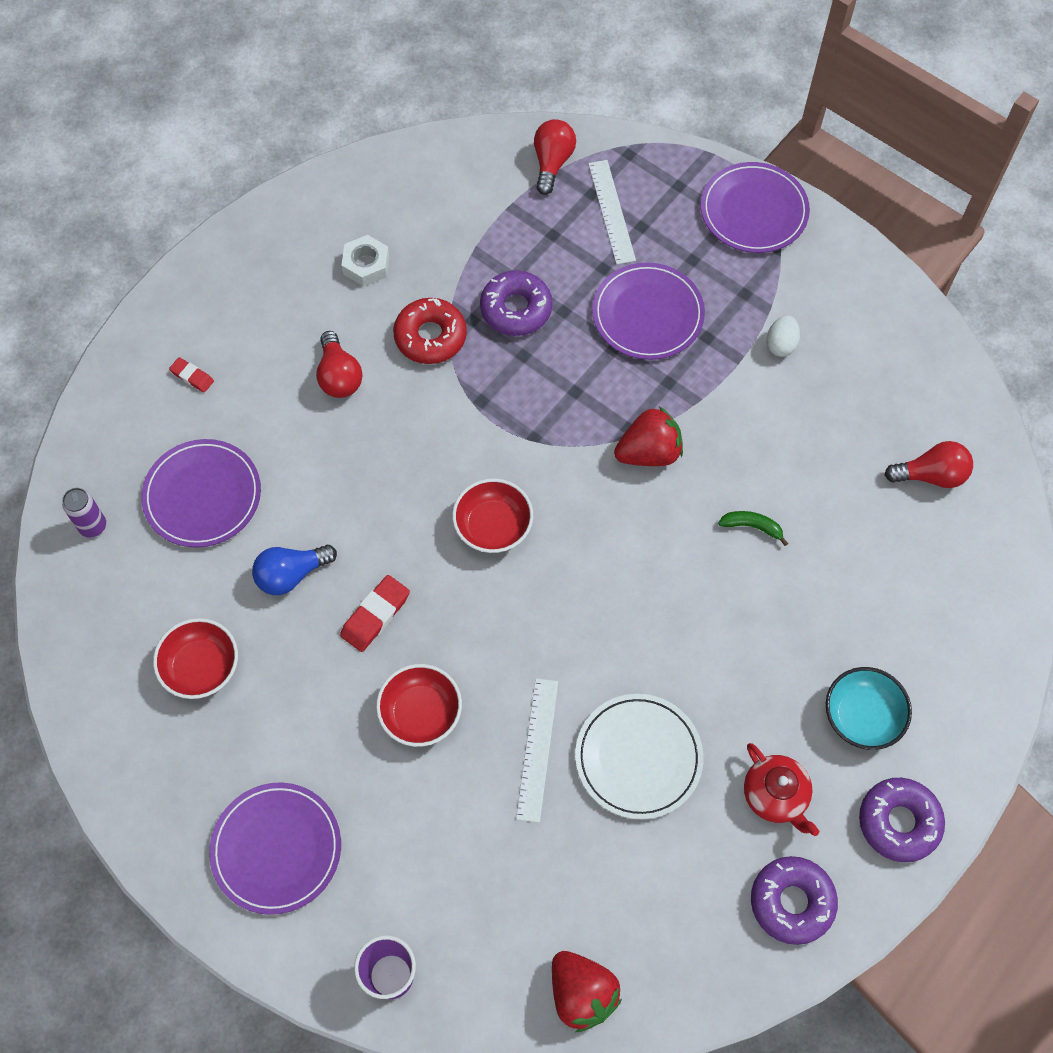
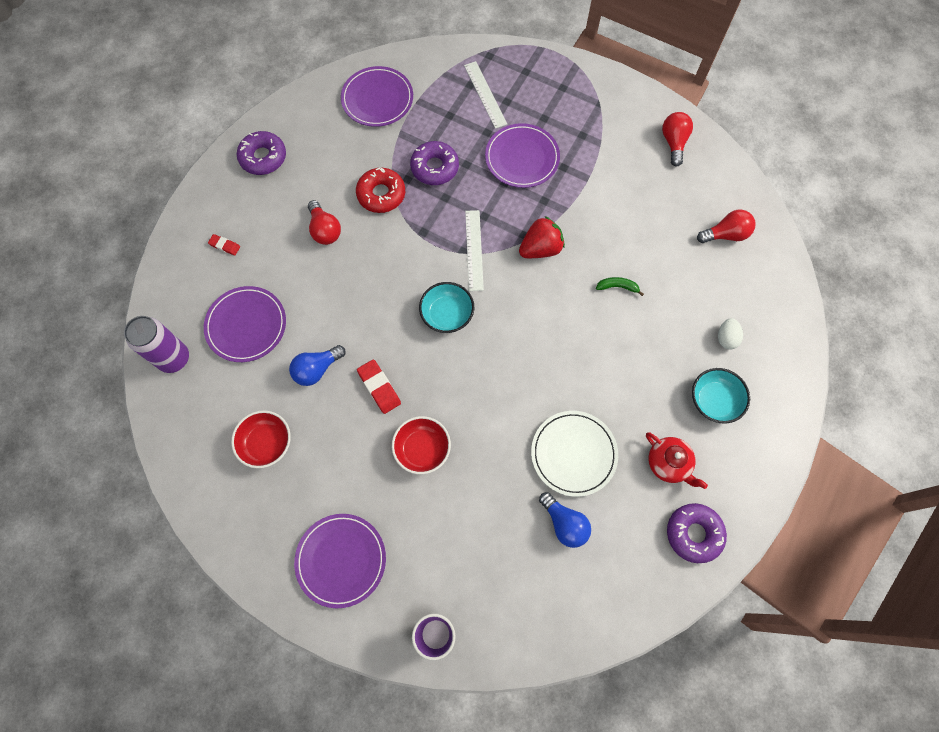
camera: 10 degrees left, 5 degrees up
(93, 526) = (174, 358): purple can -> purple can, size x1.71
(366, 265) = (329, 153): white nut -> none
(375, 615) = (379, 387): red eraser -> red eraser turned 60 degrees counterclockwise
(493, 526) = (447, 314): red bowl -> turquoise bowl
(537, 749) = (505, 460): white ruler -> white ruler (474, 250)
(552, 163) = (440, 68): red light bulb -> red light bulb (673, 143)
(581, 994) = (567, 622): red strawberry -> none
(605, 854) = (564, 523): none -> blue light bulb
(754, 211) = (577, 80): purple plate -> purple plate (377, 99)
(781, 344) = (612, 164): white egg -> white egg (726, 338)
(899, 822) = (752, 467): purple donut -> purple donut (263, 157)

